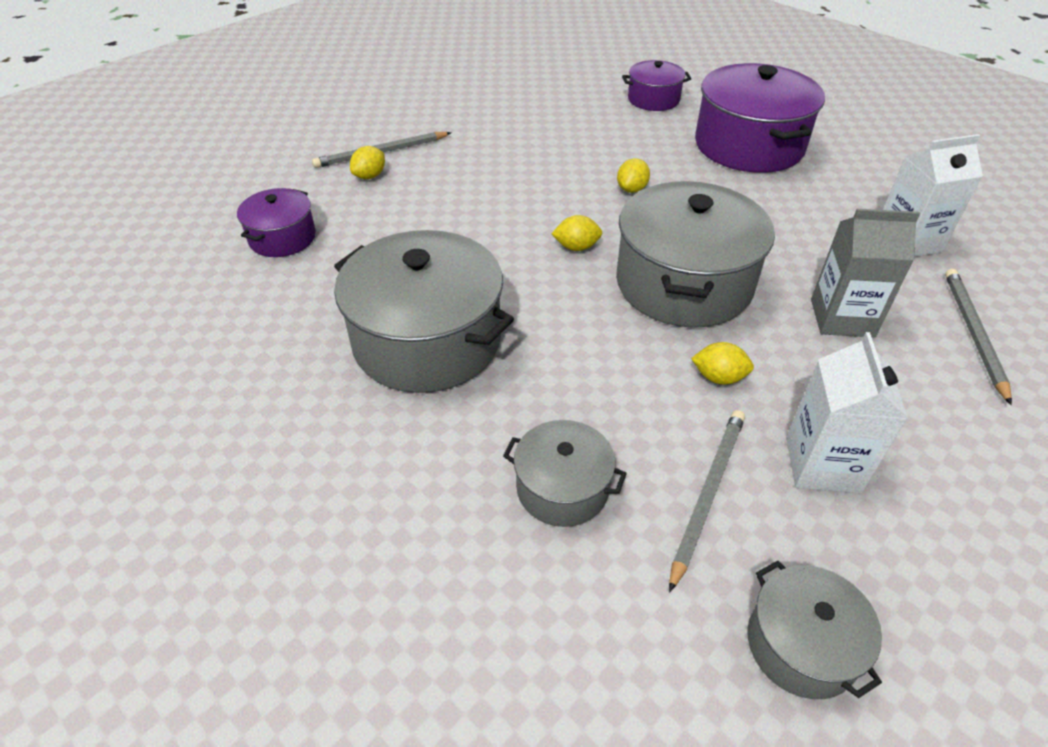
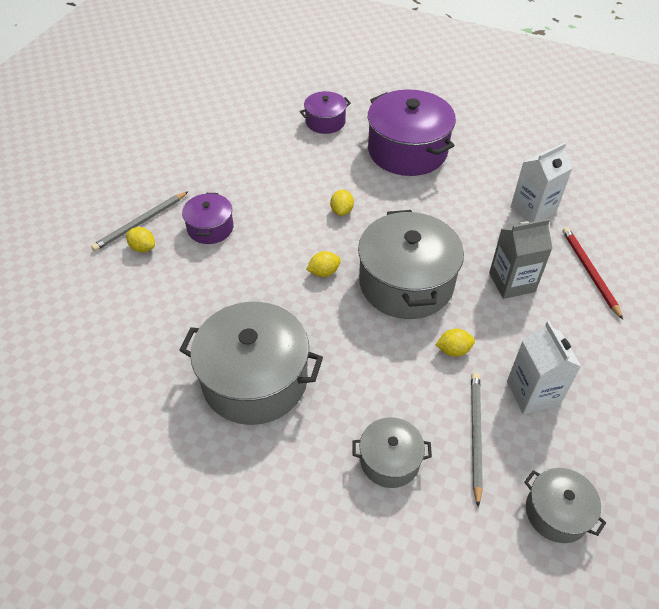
camera: 20 degrees left, 5 degrees up
(282, 238) = (103, 323): purple pot -> purple pot (210, 228)
(370, 176) = (143, 248): yellow lemon -> yellow lemon turned 75 degrees counterclockwise
(973, 333) = (589, 272): grey pencil -> red pencil

